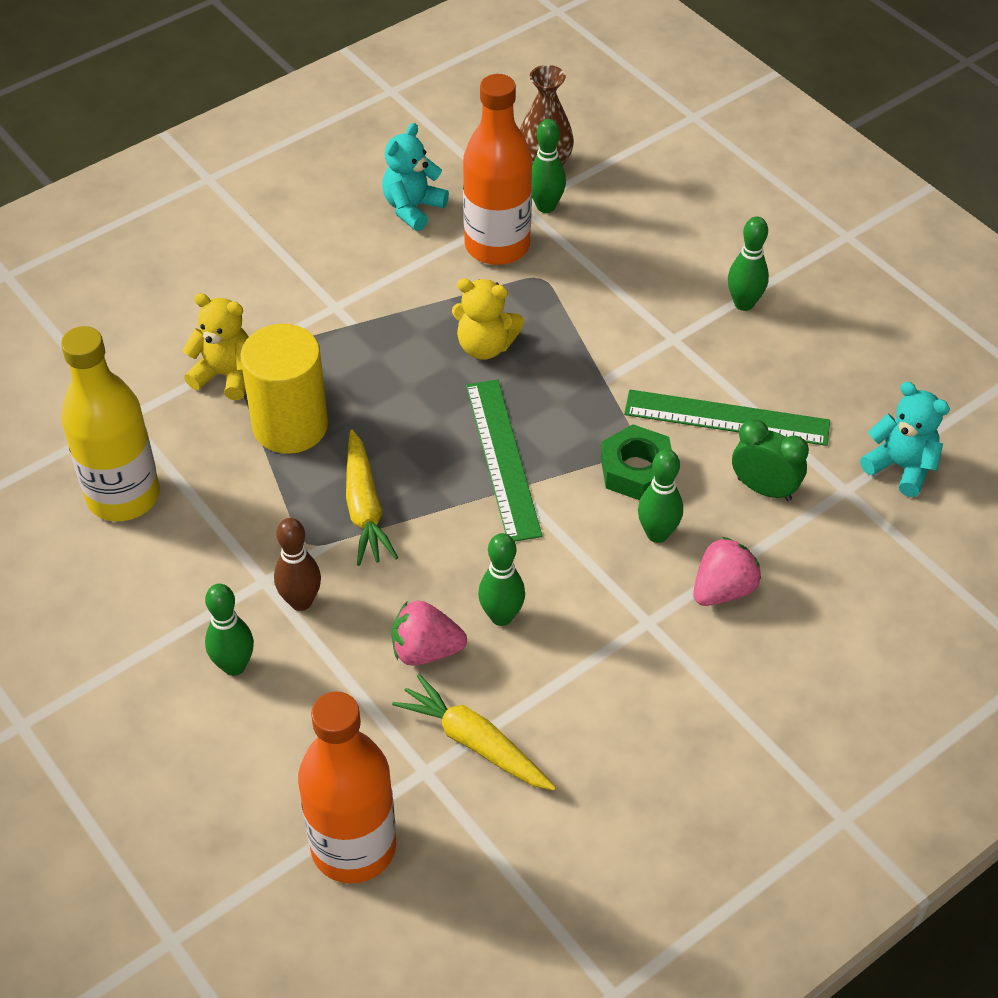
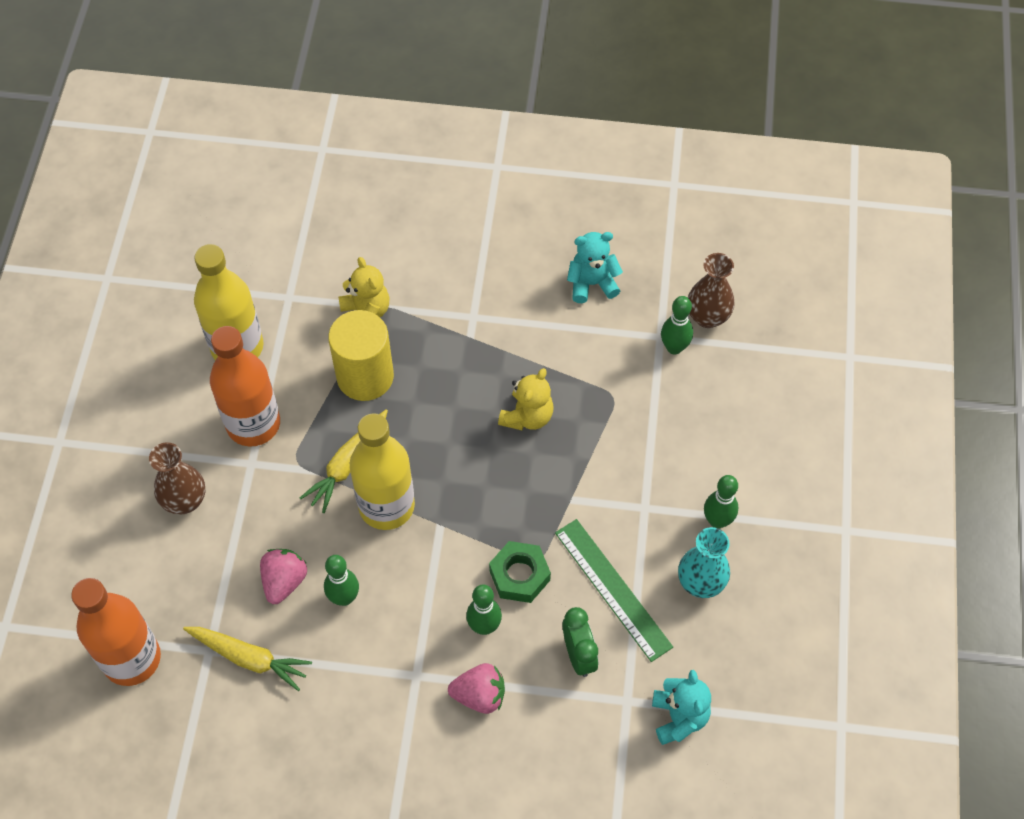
camera: 45 degrees right, 10 degrees up
(234, 666) = (185, 501): green bowling pin -> brown vase
(301, 601) = (255, 493): brown bowling pin -> none
(425, 650) = (284, 581): pink strawberry -> pink strawberry turned 60 degrees clockwise
(446, 512) = (386, 506): none -> yellow bottle
(474, 742) = (249, 658): yellow carrot -> yellow carrot turned 120 degrees clockwise
(485, 346) = (527, 416): yellow teddy bear -> yellow teddy bear turned 120 degrees counterclockwise
(497, 246) = (612, 352): orange bottle -> orange bottle (253, 424)
(502, 459) = (454, 500): green ruler -> none
(789, 357) = (700, 582): none -> turquoise vase

